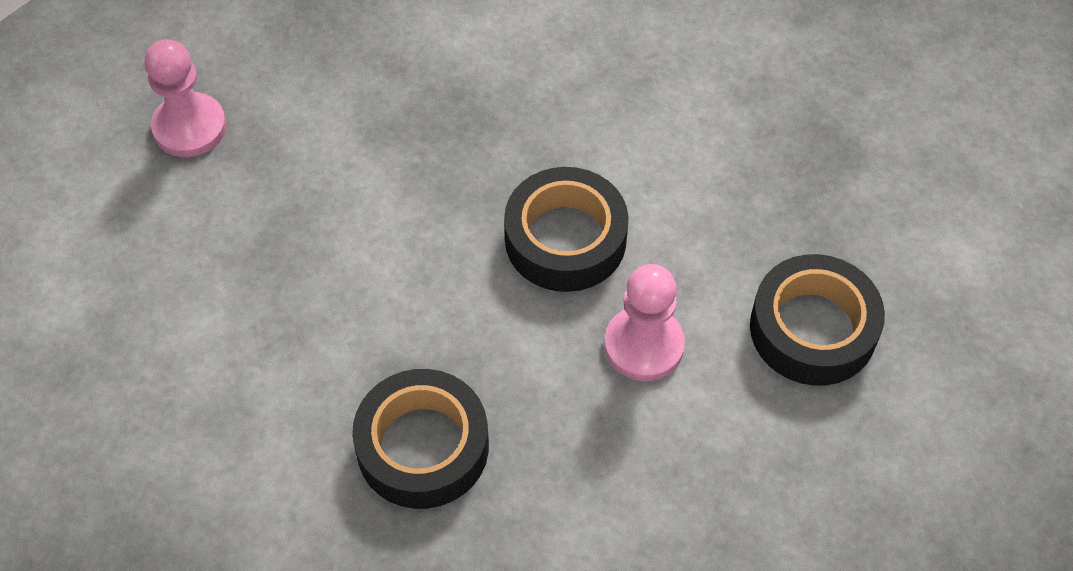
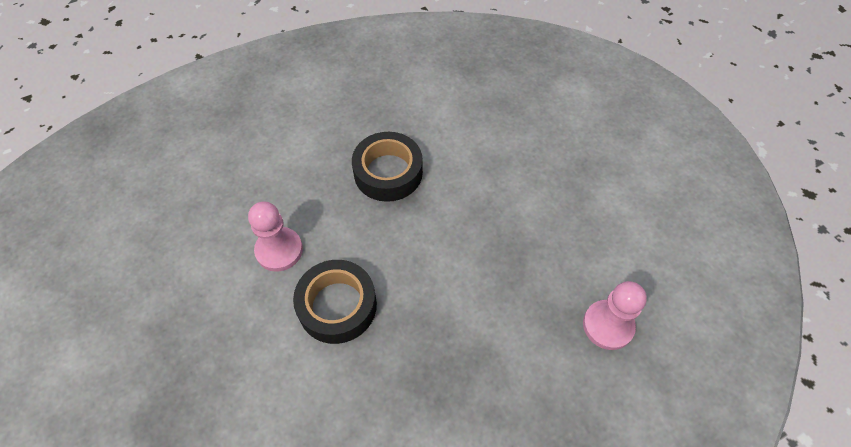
camera: 165 degrees right, 0 degrees up
(813, 329) = (177, 283): black tape -> none

